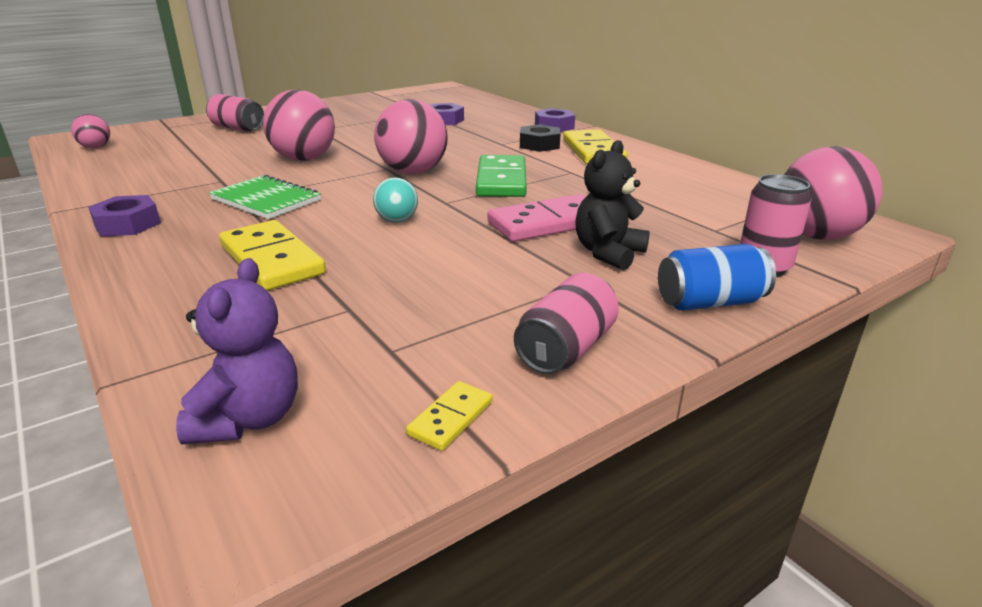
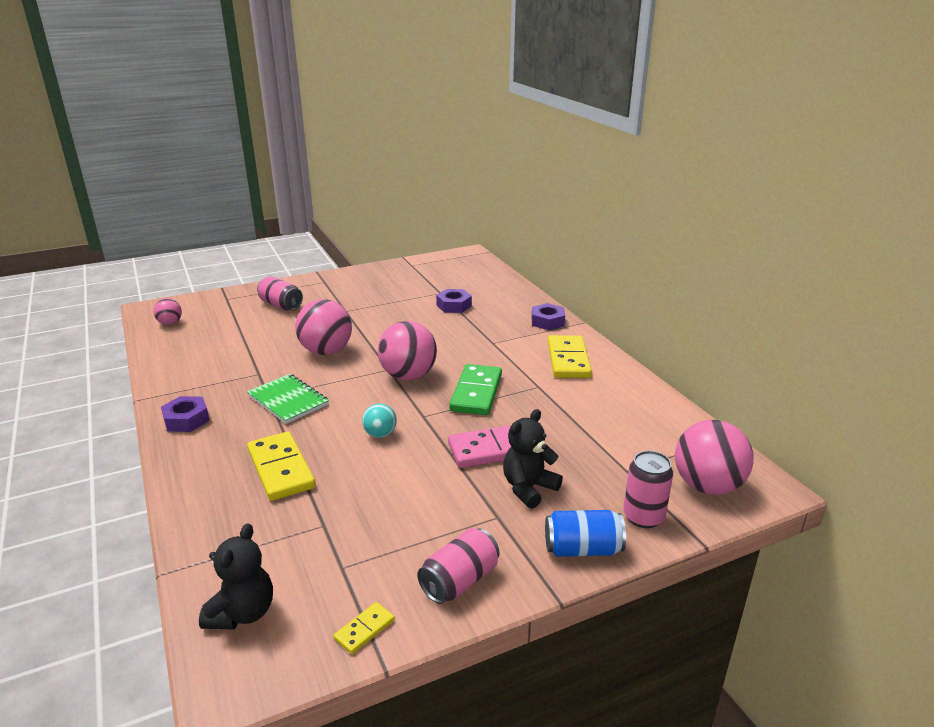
camera: 10 degrees right, 0 degrees up
(249, 419) = (242, 613): purple teddy bear -> black teddy bear
(539, 145) = (525, 347): black nut -> none

